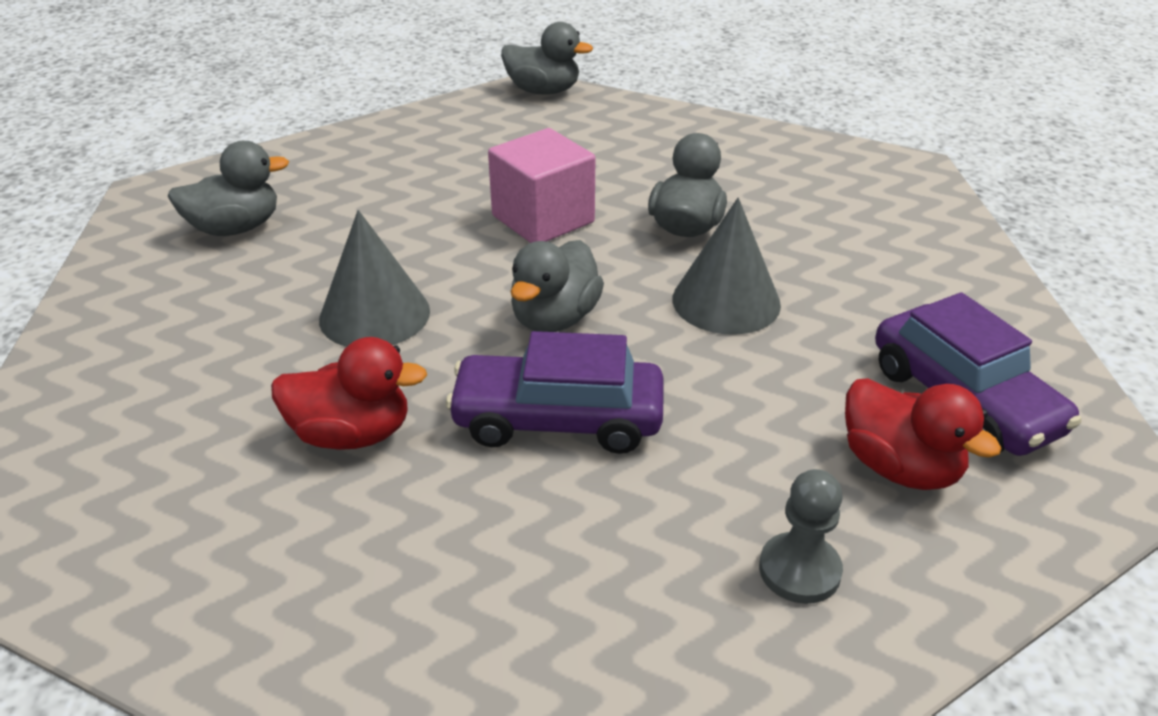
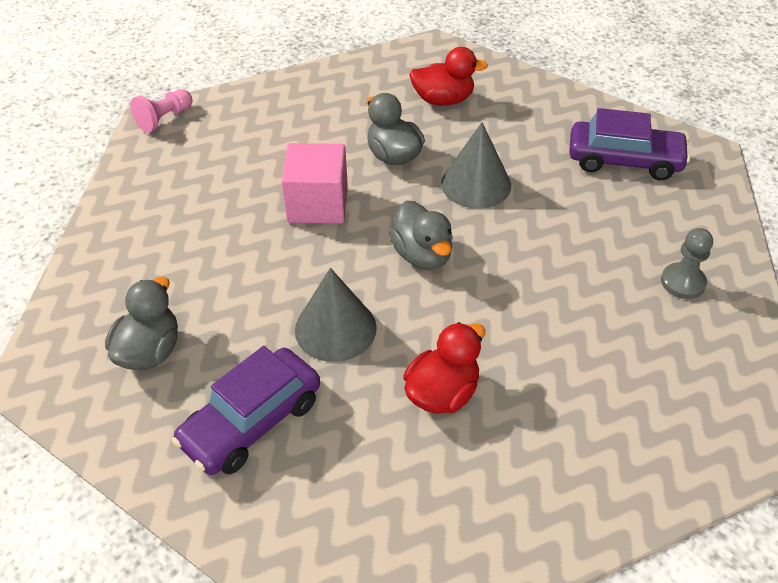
camera: 50 degrees left, 10 degrees up
(543, 91) = (164, 119): grey duck -> pink pawn
(558, 420) = (510, 302): purple car -> purple car (252, 422)
(900, 467) = (648, 210): red duck -> red duck (443, 100)

